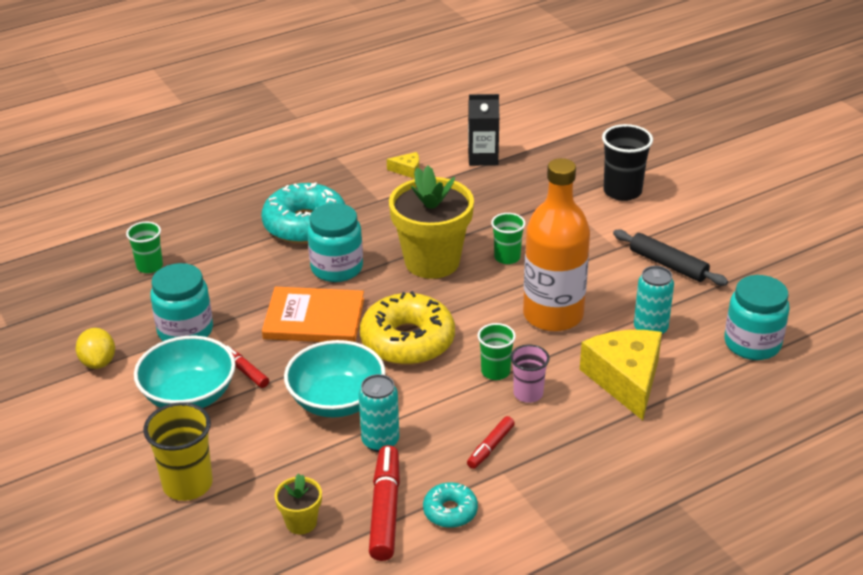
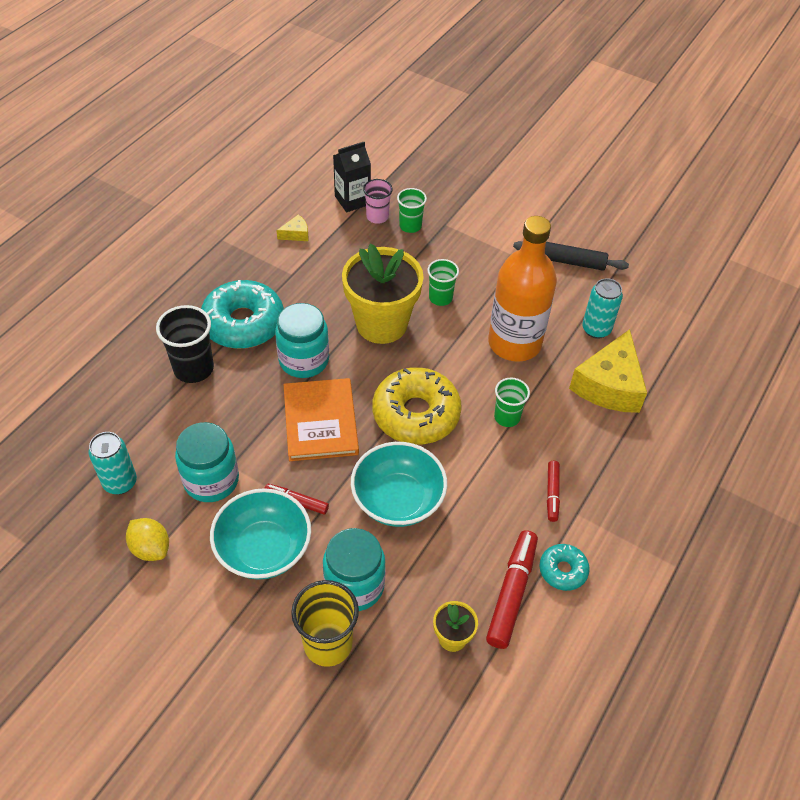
camera: 30 degrees left, 15 degrees up
(149, 266) = (126, 421): green cup -> green cup (410, 226)
(314, 318) = (320, 421): orange book -> orange book turned 75 degrees counterclockwise
(380, 441) = (462, 526): turquoise can -> turquoise can (120, 482)
(385, 510) = (511, 593): red marker -> red marker turned 45 degrees clockwise
(528, 394) = (546, 429): pink cup -> pink cup (377, 217)
(622, 191) = (488, 200): black cup -> black cup (193, 368)
(625, 379) = (609, 385): yellow cheese -> yellow cheese turned 120 degrees counterclockwise
(752, 344) = (676, 315): turquoise jar -> turquoise jar (354, 585)

